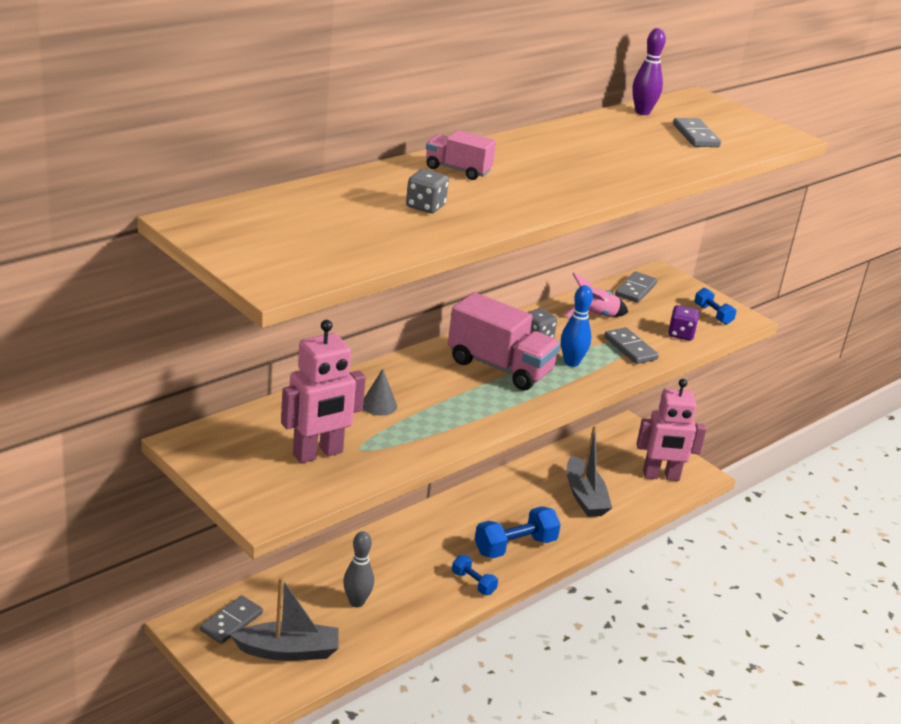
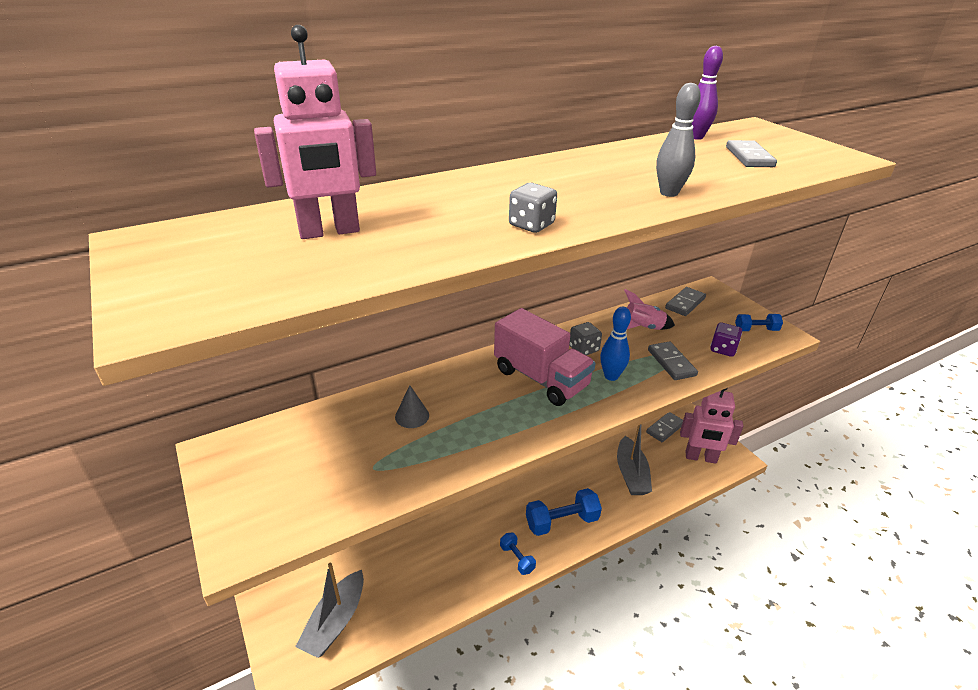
camera: 15 degrees right, 5 degrees up
(231, 622) = (299, 583): grey domino -> grey domino (665, 428)
(288, 651) = (335, 621): grey boat -> grey boat turned 105 degrees clockwise
(318, 454) = (329, 472): pink robot -> pink robot (329, 232)
(356, 602) = (410, 571): grey bowling pin -> grey bowling pin (669, 193)
(425, 206) = (417, 226): grey dice -> grey dice (531, 225)
(457, 170) = (478, 188): pink truck -> none
(713, 314) = (756, 330): blue dumbbell -> blue dumbbell turned 75 degrees counterclockwise

